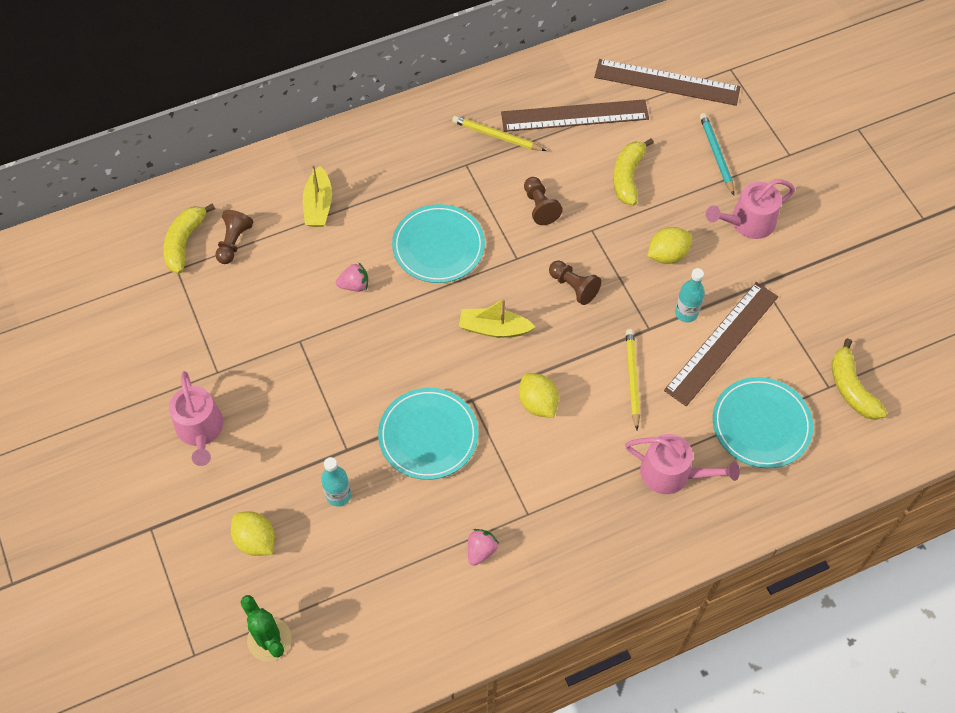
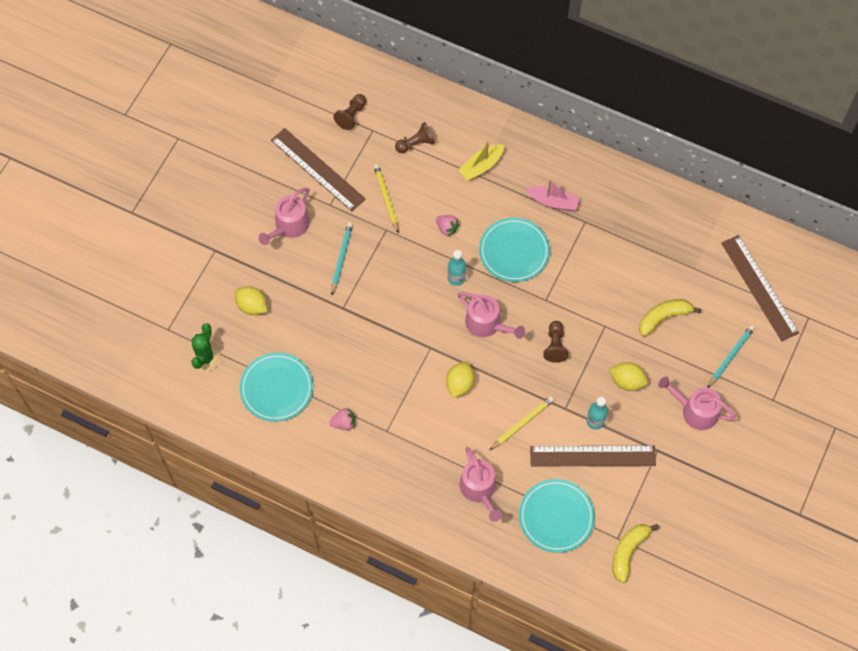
camera: 50 degrees right, 5 degrees up
(184, 242) = (392, 119): yellow banana -> none
(255, 540) = (252, 306): yellow lemon -> yellow lemon turned 60 degrees counterclockwise
(289, 407) = (341, 258): none -> turquoise pencil
(338, 495) = (312, 325): turquoise bottle -> turquoise bottle (456, 278)
(419, 175) = (553, 202): none -> pink boat
(428, 435) = (388, 342): turquoise plate -> turquoise plate (276, 388)
(494, 328) = (487, 324): yellow boat -> pink watering can
(496, 136) = (622, 222): yellow pencil -> yellow pencil (386, 198)
(540, 207) = (594, 285): brown pawn -> brown pawn (351, 115)
(574, 116) = (680, 254): brown ruler -> brown ruler (318, 169)

